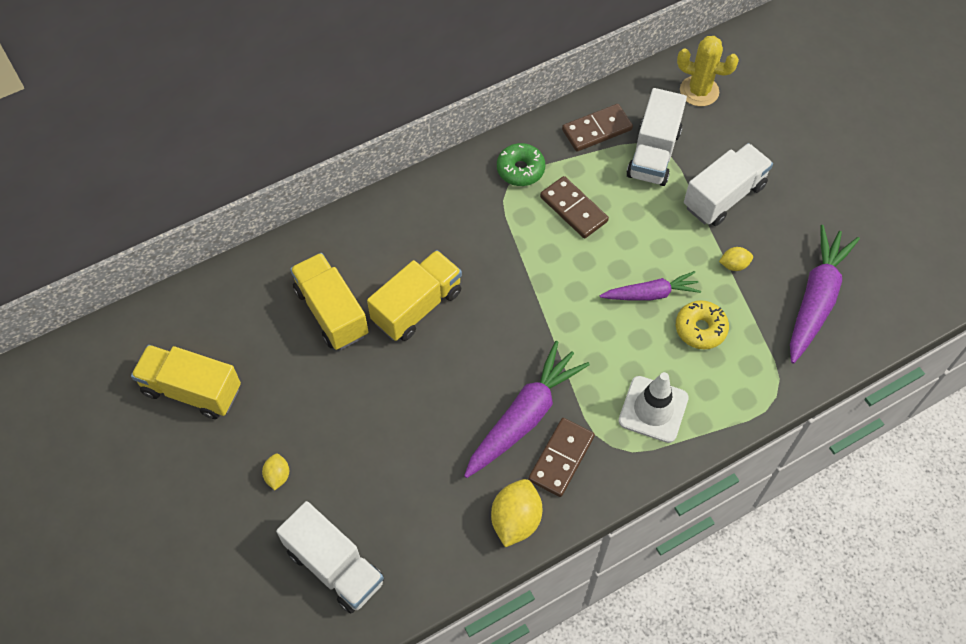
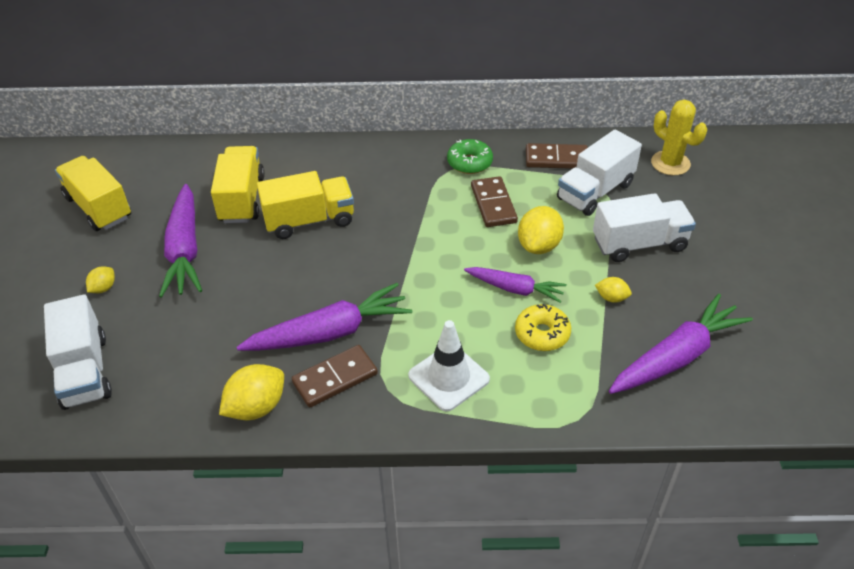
camera: 30 degrees right, 15 degrees down
(322, 396) = (185, 250): none -> purple carrot
(642, 237) = (539, 246): none -> yellow lemon

